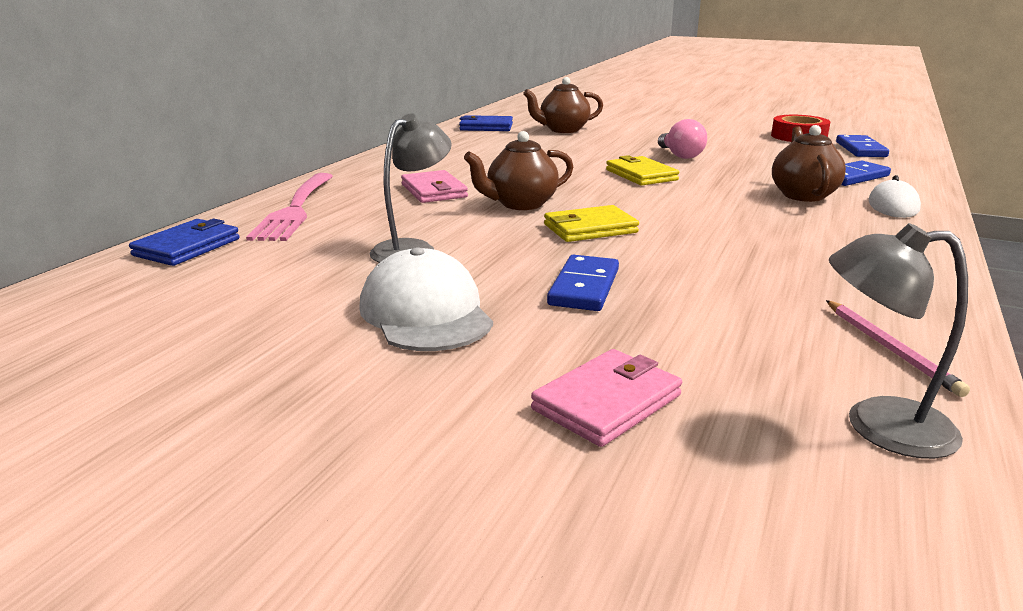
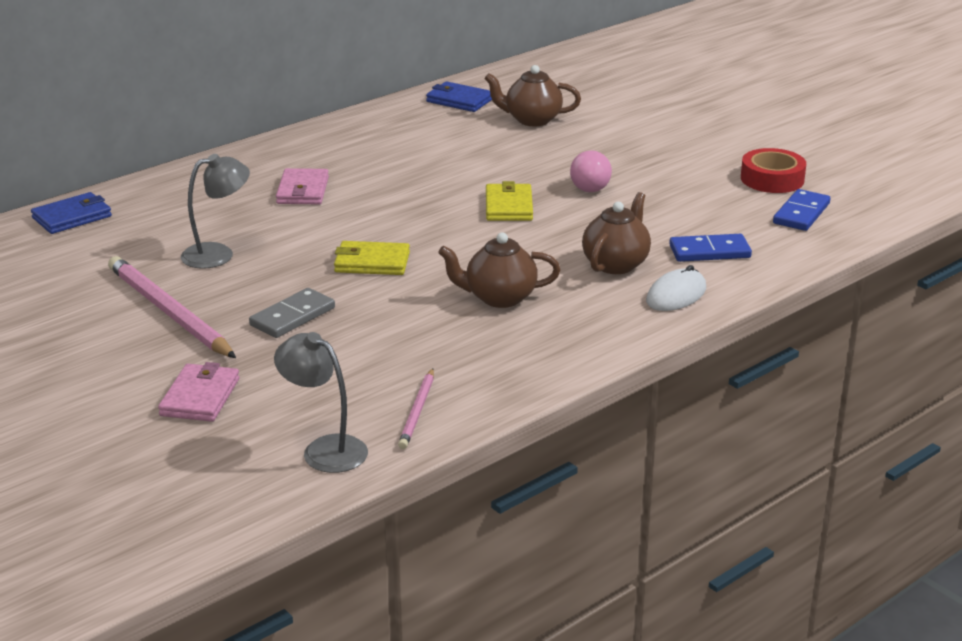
camera: 25 degrees right, 5 degrees up
(295, 209) = (176, 190): pink fork -> none
(425, 313) = (168, 312): white cap -> pink pencil
(520, 204) = (353, 222): brown teapot -> brown teapot (499, 298)
(584, 287) = (292, 316): blue domino -> grey domino
(607, 402) = (200, 397): pink wallet -> pink wallet turned 60 degrees counterclockwise

